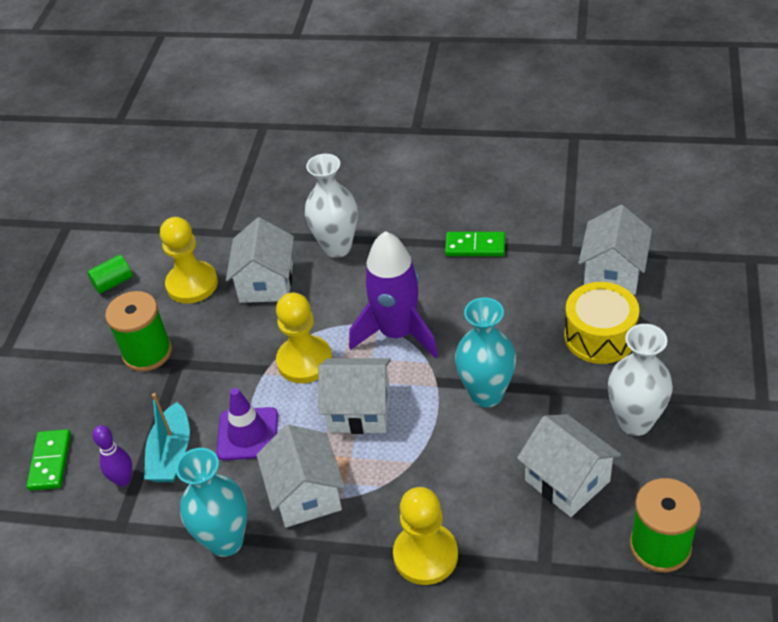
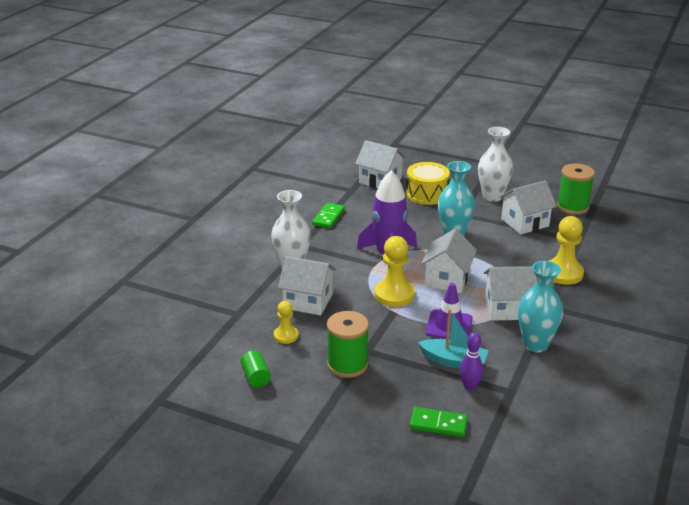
camera: 80 degrees left, 15 degrees down
(192, 284) = (286, 336): yellow pawn -> yellow pawn, size x0.58

